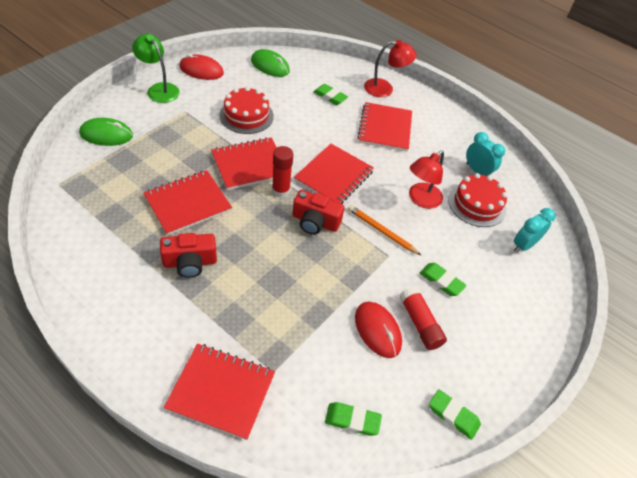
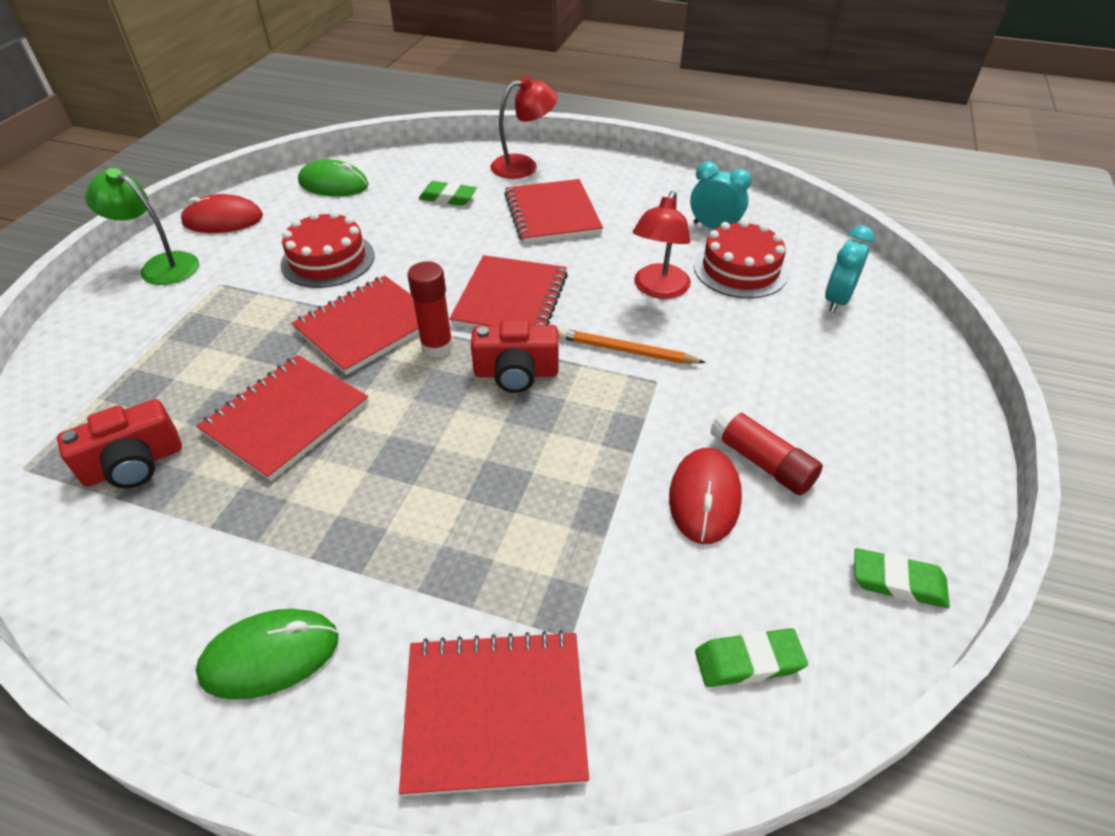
camera: 15 degrees left, 5 degrees down
(106, 134) = (89, 360): green mouse -> green mouse (270, 655)
(190, 262) = (332, 510): red camera -> red camera (134, 464)
(377, 330) = (704, 498): red mouse -> red mouse turned 60 degrees clockwise
(441, 281) = (755, 389): green eraser -> none

